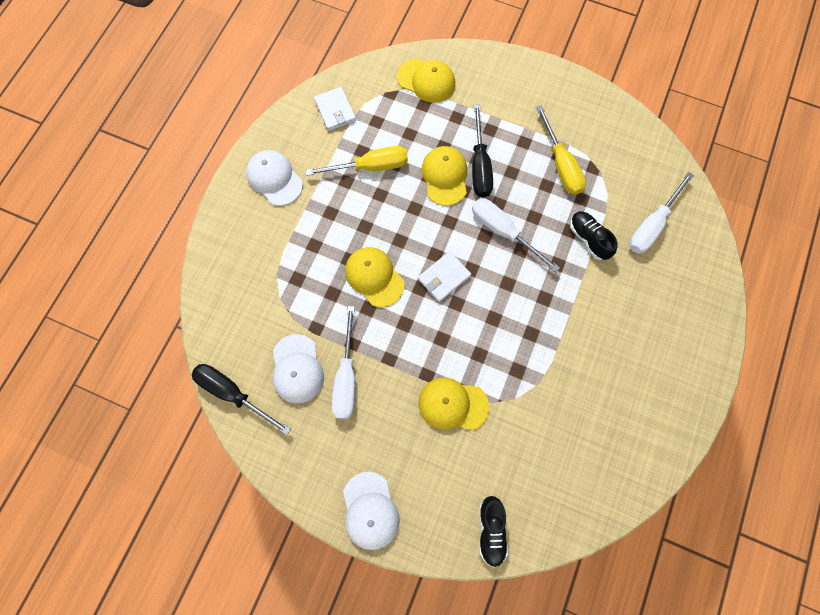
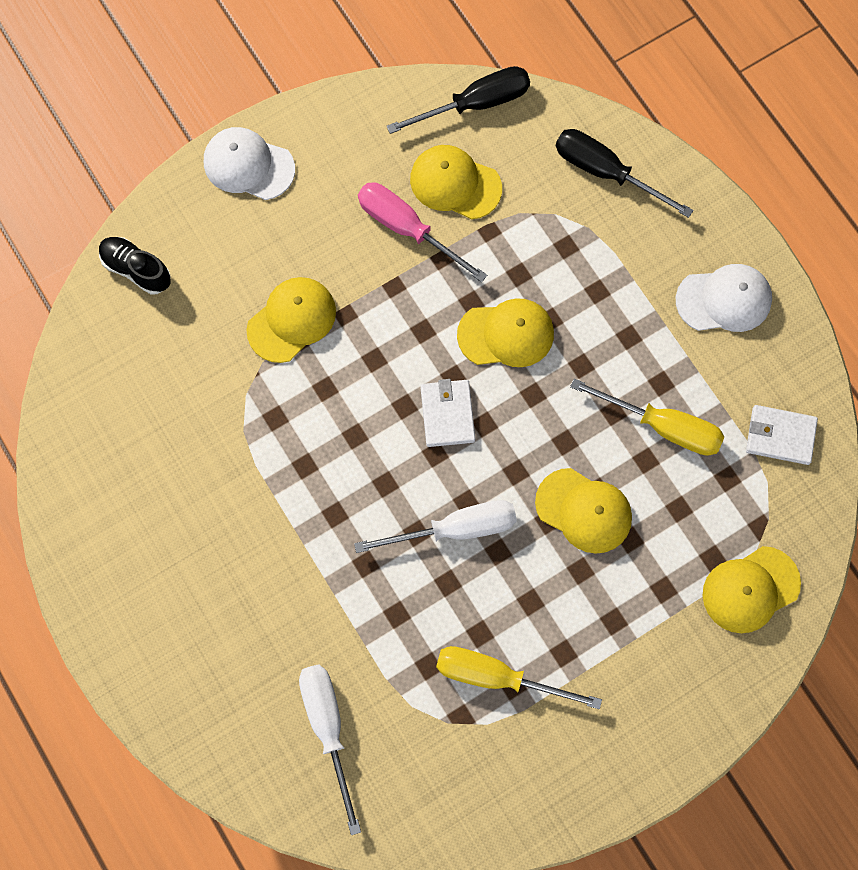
camera: 125 degrees right, 0 degrees up
(297, 369) = (455, 183): white cap -> yellow cap
(346, 377) = (407, 229): white screwdriver -> pink screwdriver
(370, 167) = (662, 426): yellow screwdriver -> yellow screwdriver turned 90 degrees counterclockwise
(479, 165) = (569, 567): black screwdriver -> black screwdriver (605, 172)
(588, 238) = (369, 630): black shoe -> none

